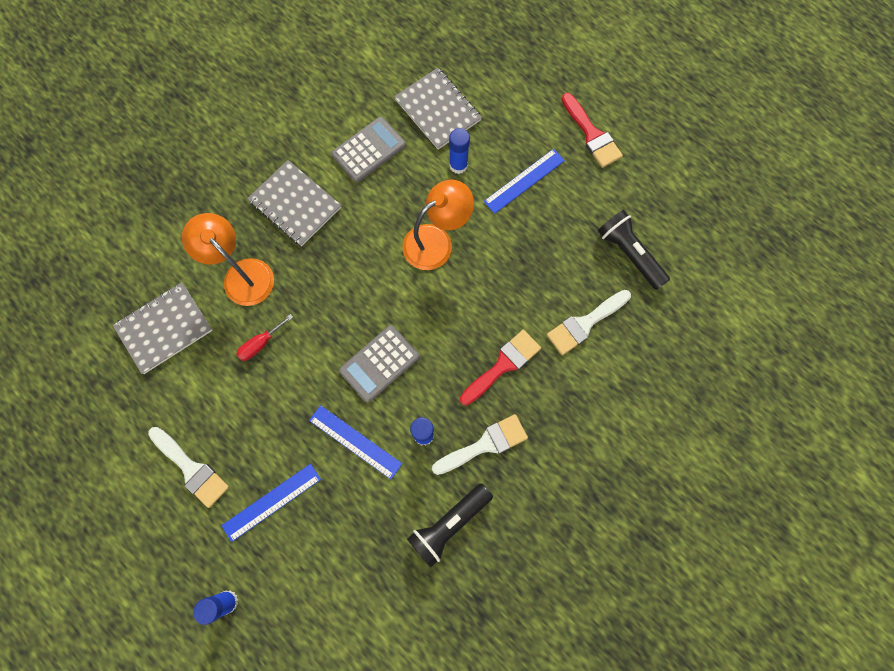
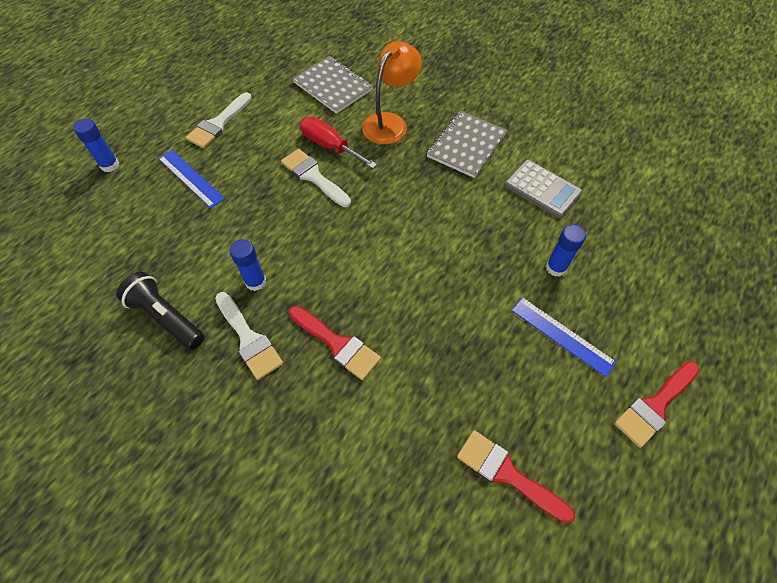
camera: 80 degrees right, 15 degrees down
(260, 343) = (330, 146): red screwdriver -> red screwdriver, size x1.59
(355, 442) = (246, 227): blue ruler -> none
(379, 363) = (324, 234): grey calculator -> none
(436, 241) = (462, 261): orange lamp -> none
(438, 110) = (613, 239): grey notebook -> none
(585, 323) = (402, 428): white brush -> white brush (313, 176)
(629, 253) = (507, 474): black flashlight -> red brush

